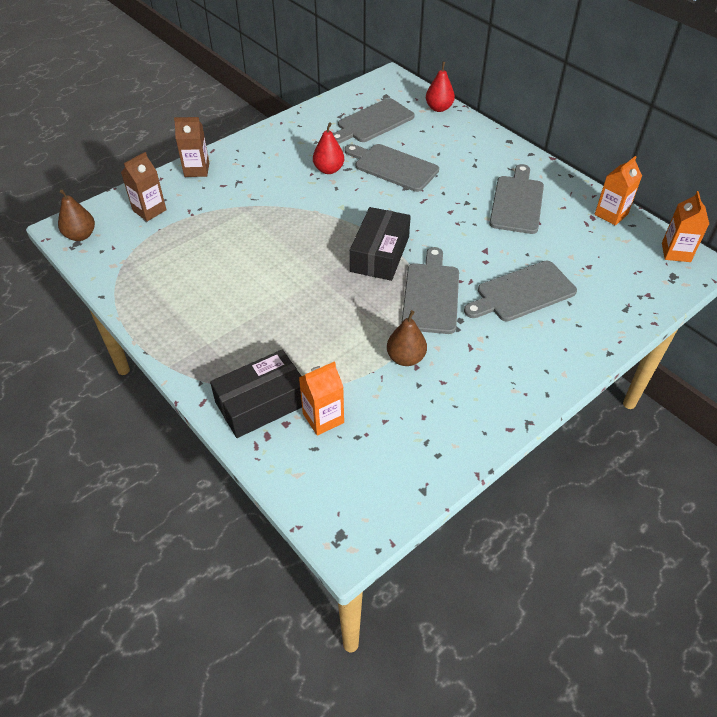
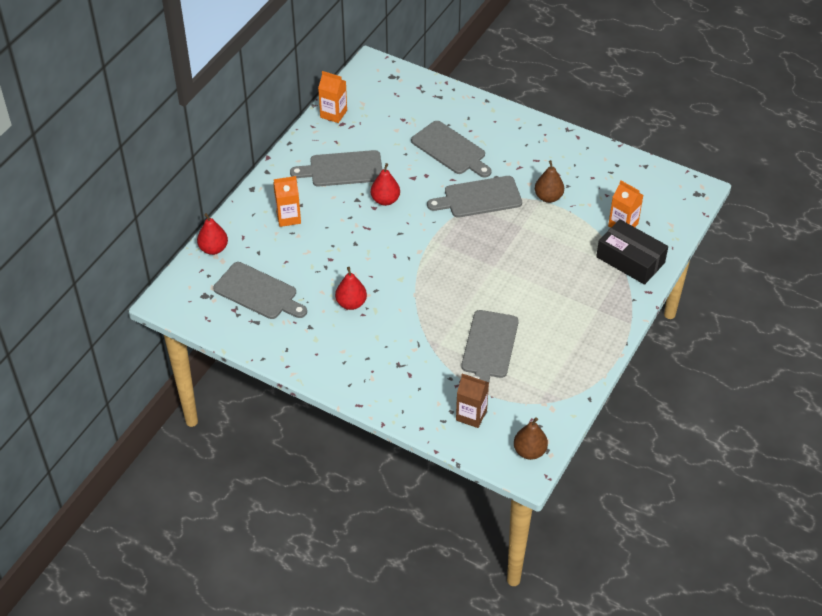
camera: 110 degrees left, 0 degrees up
(197, 170) = (395, 404): brown carton -> none
(380, 254) = (449, 238): black box -> none
(393, 167) = (327, 259): grey cutting board -> grey cutting board (489, 347)
(458, 221) = (385, 200): none -> red pear
(676, 252) = (364, 76): orange carton -> orange carton (288, 217)

